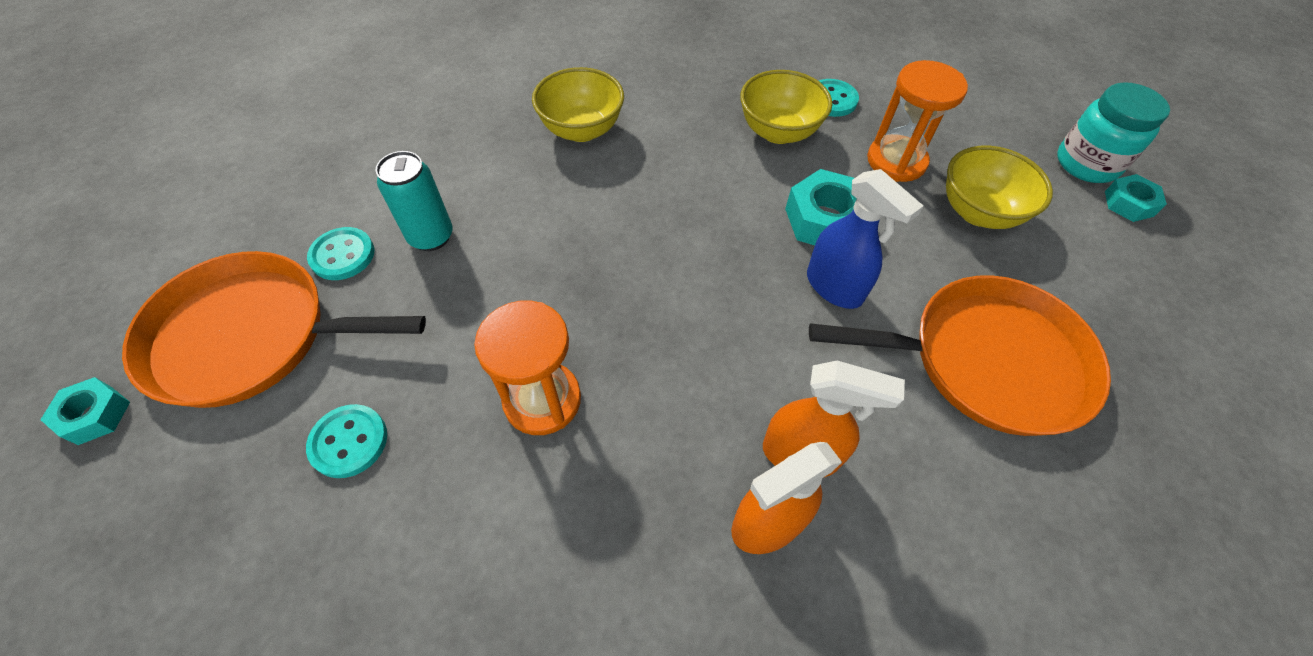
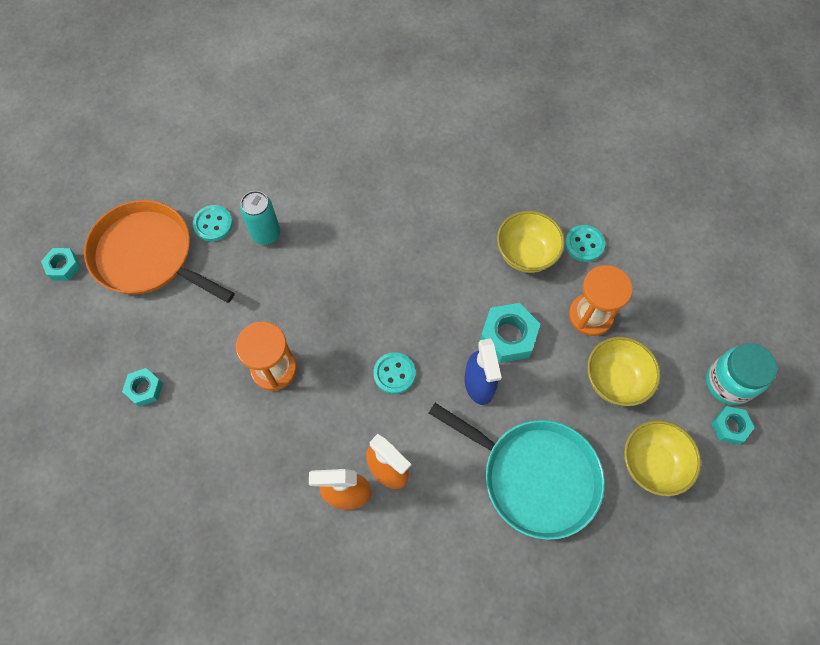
camera: 30 degrees right, 10 degrees up
(333, 537) = (144, 389): none -> turquoise nut
(349, 442) = (171, 343): turquoise button -> turquoise button (394, 374)
(582, 130) = (396, 193): yellow bowl -> yellow bowl (651, 464)
(987, 361) = (534, 476): orange pan -> turquoise pan

